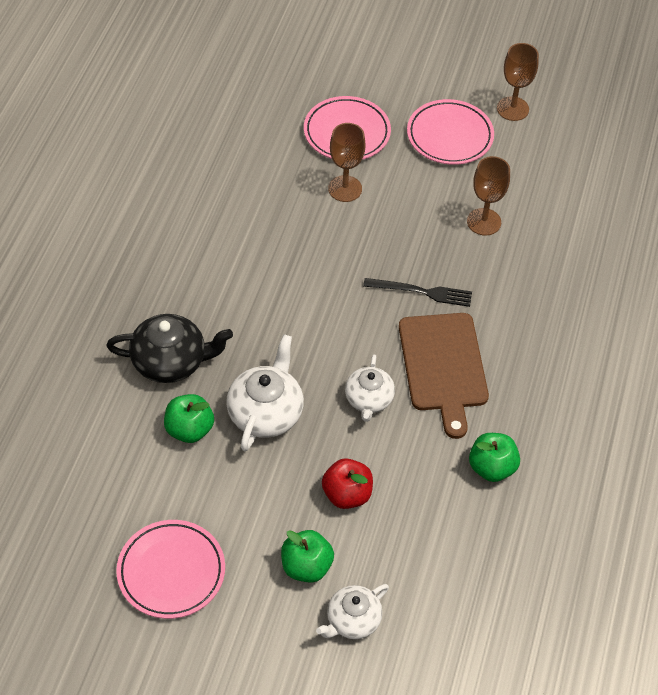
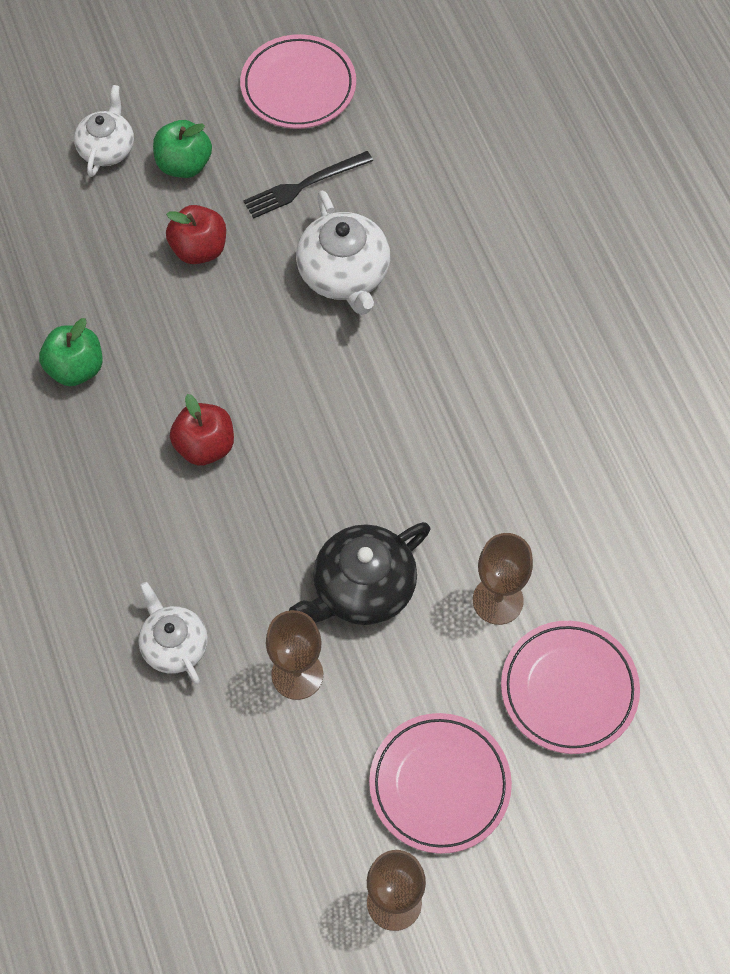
camera: 145 degrees right, 10 degrees up
(170, 361) = (484, 261): black teapot -> black teapot (362, 588)
(189, 429) = (400, 210): green apple -> none
(368, 399) = (254, 356): white teapot -> white teapot (174, 645)
(422, 292) = (297, 522): black fork -> black fork (304, 185)
(443, 366) = (205, 446): brown cutting board -> red apple

